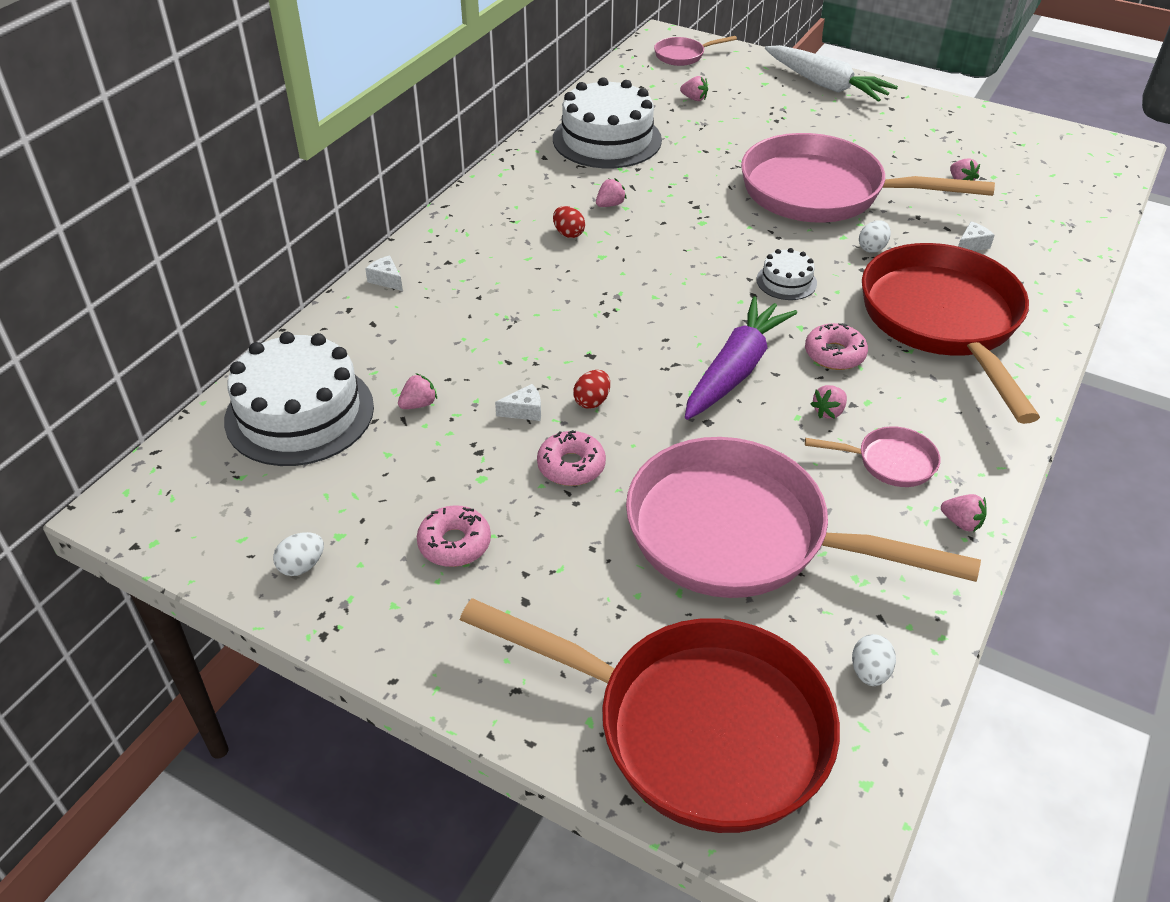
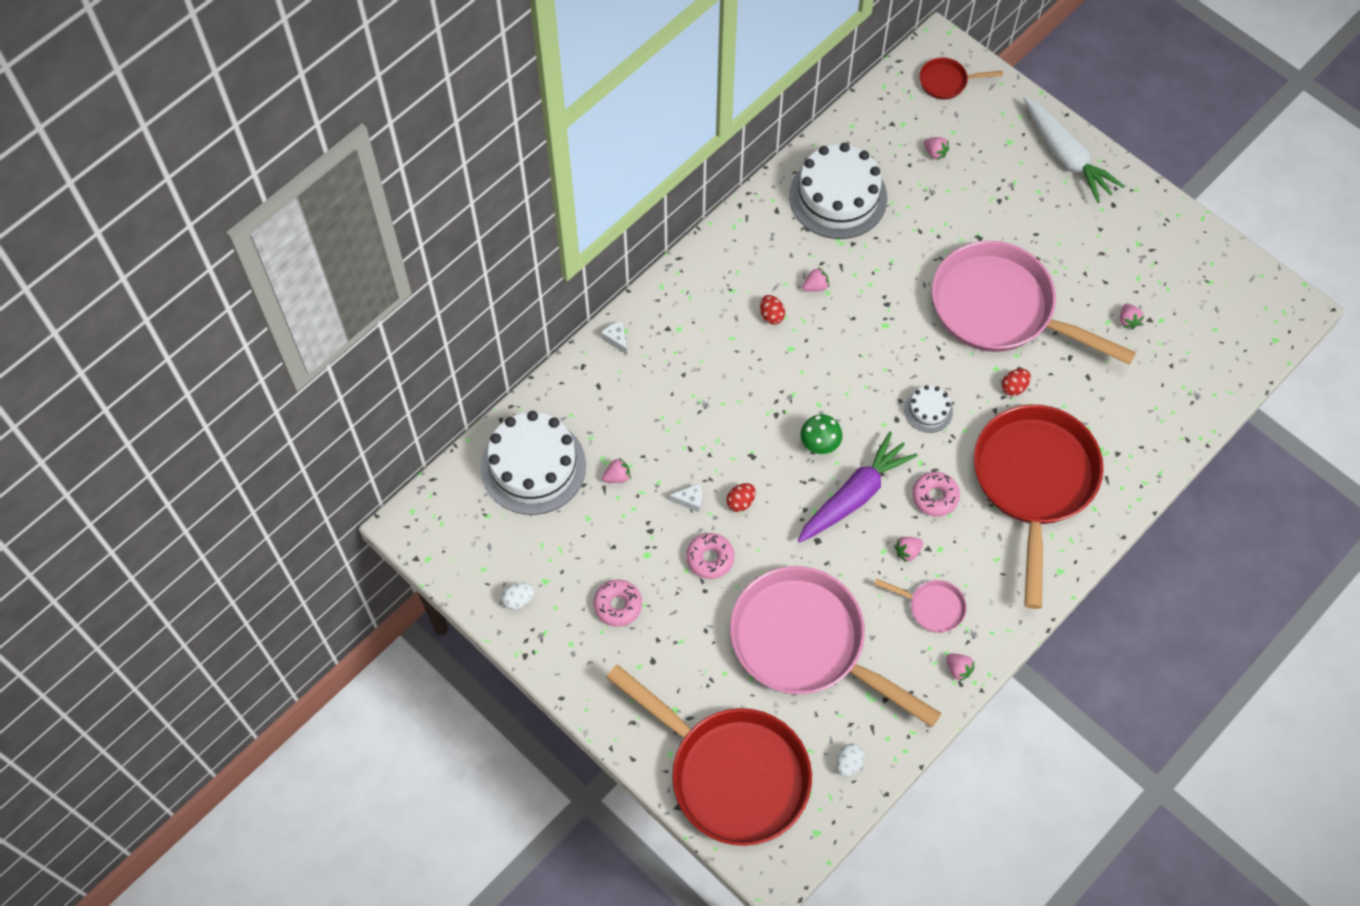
camera: 15 degrees right, 20 degrees up
(671, 331) = (819, 445): none -> green mushroom
(683, 55) = (947, 82): pink pan -> red pan
(872, 248) = (1014, 387): white egg -> red egg
(971, 245) = (1098, 401): white cheese -> none

